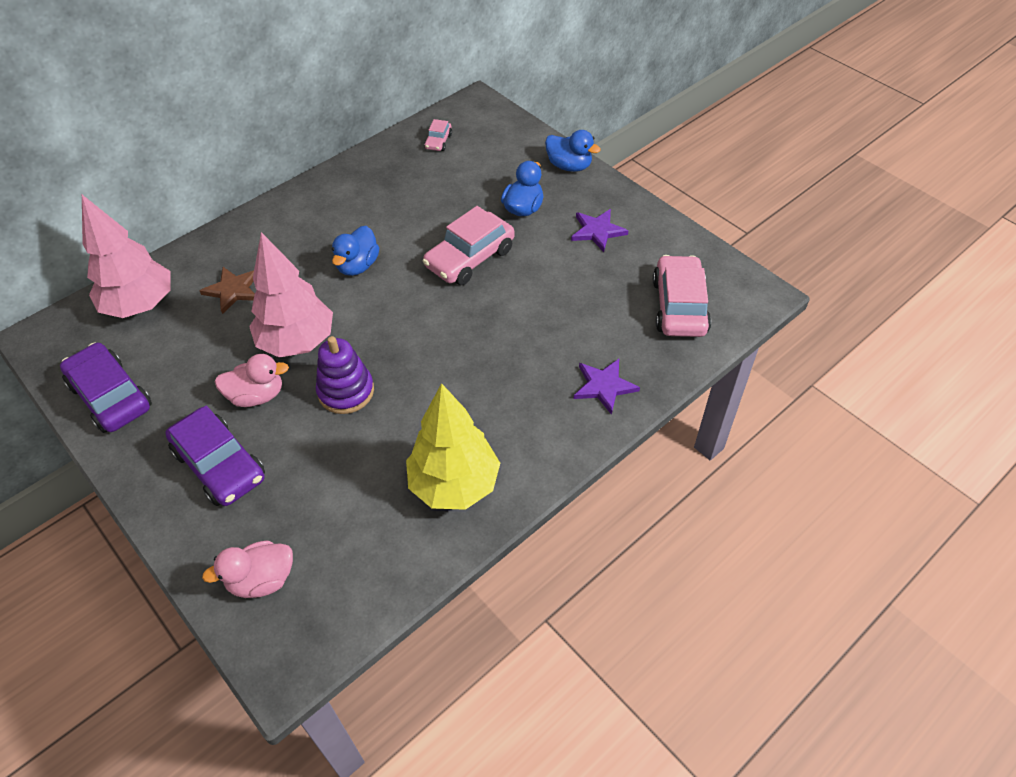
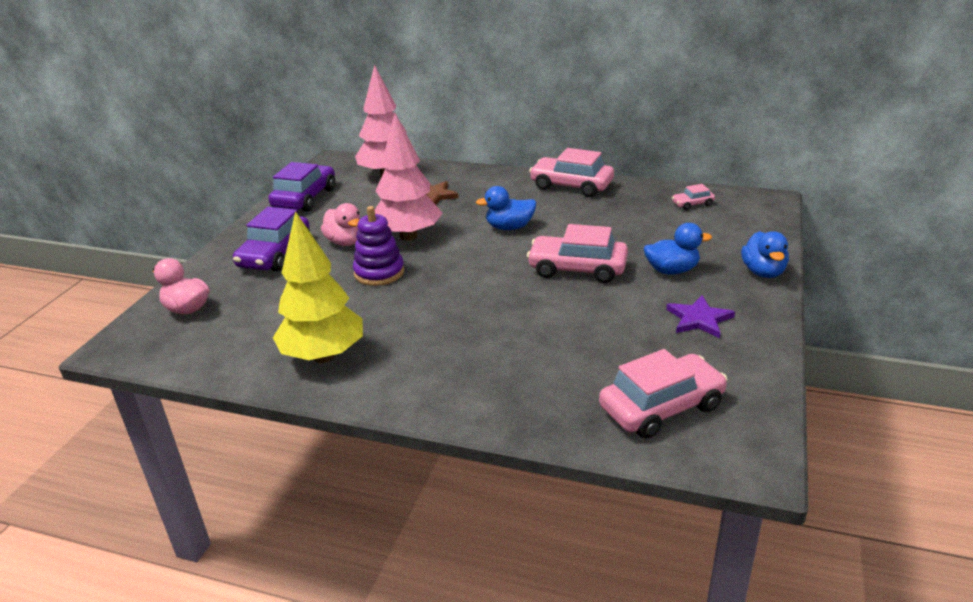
camera: 60 degrees right, 20 degrees down
(326, 190) = (571, 186): none -> pink car
(604, 386) = (502, 396): purple star -> none

